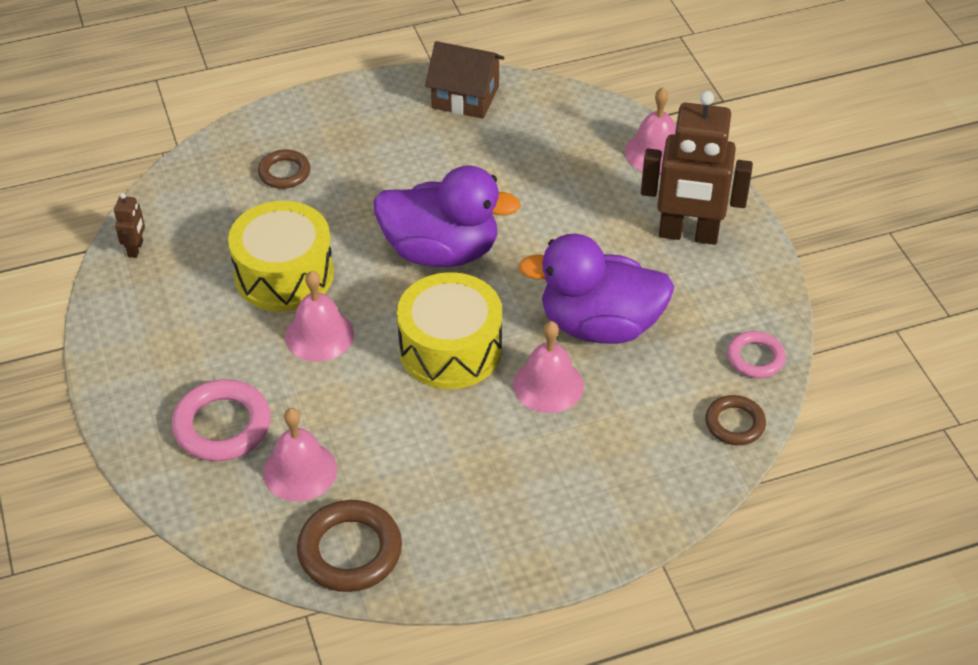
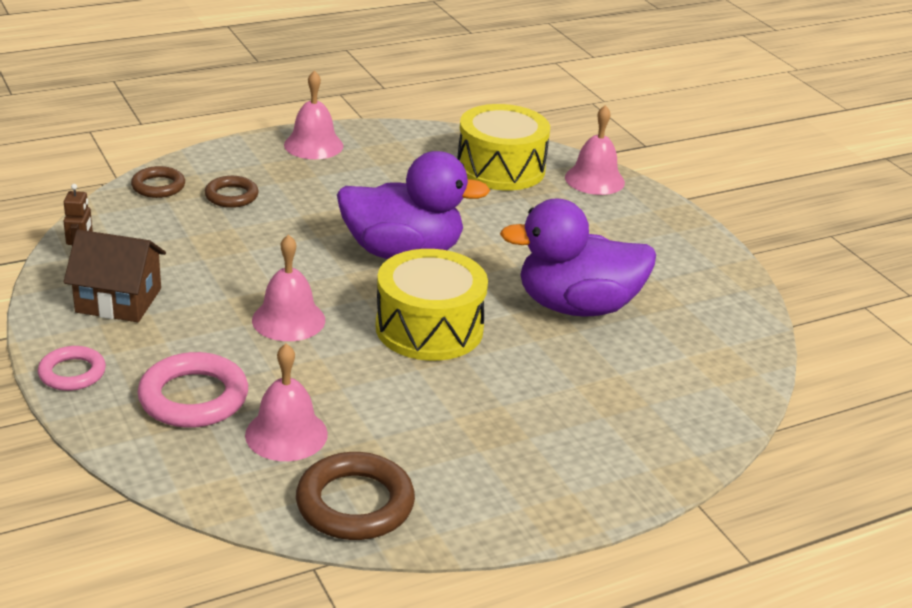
camera: 10 degrees left, 15 degrees down
(284, 274) = (243, 273): yellow drum -> yellow drum (500, 168)
(465, 97) = (402, 142): brown house -> brown house (118, 300)
(548, 385) = (537, 355): pink bell -> pink bell (313, 145)
(688, 234) = (643, 237): brown robot -> none
(734, 423) = (736, 381): brown ring -> brown ring (158, 186)
(755, 358) = (739, 329): pink ring -> pink ring (72, 373)

